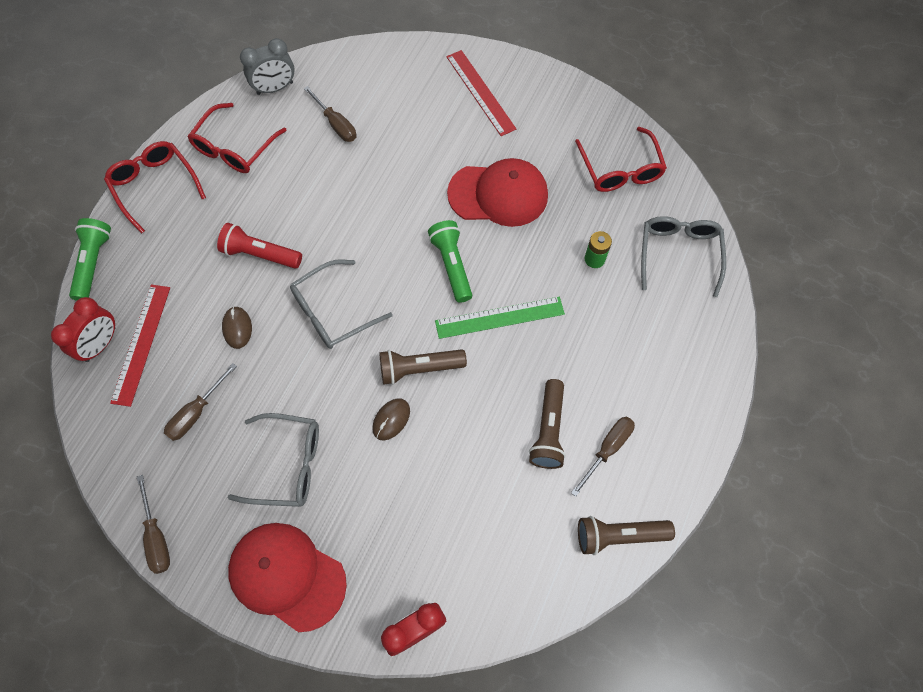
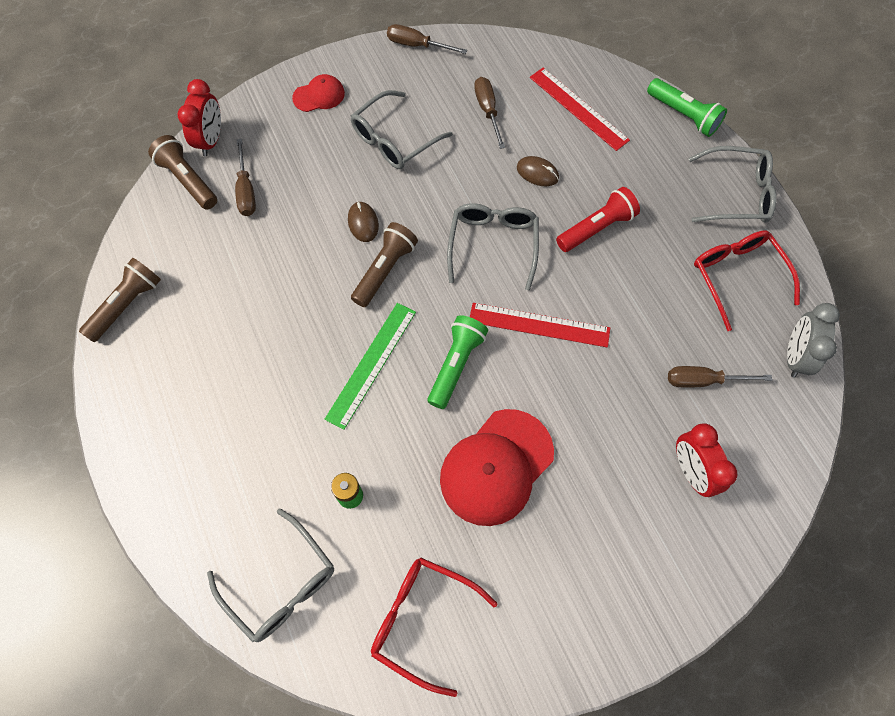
camera: 130 degrees right, 0 degrees up
(101, 344) = (599, 85): red clock -> red clock (691, 471)
(154, 186) = (737, 194): red glasses -> grey glasses
(287, 576) = (319, 95): red cap -> red cap, size x0.52
(452, 265) = (456, 365): green flashlight -> green flashlight turned 90 degrees counterclockwise
(480, 92) = (642, 557): red ruler -> red ruler (539, 325)
(548, 430) = (245, 322): brown flashlight -> brown flashlight (188, 180)
(607, 449) = (188, 352): brown screwdriver -> brown screwdriver (246, 190)

